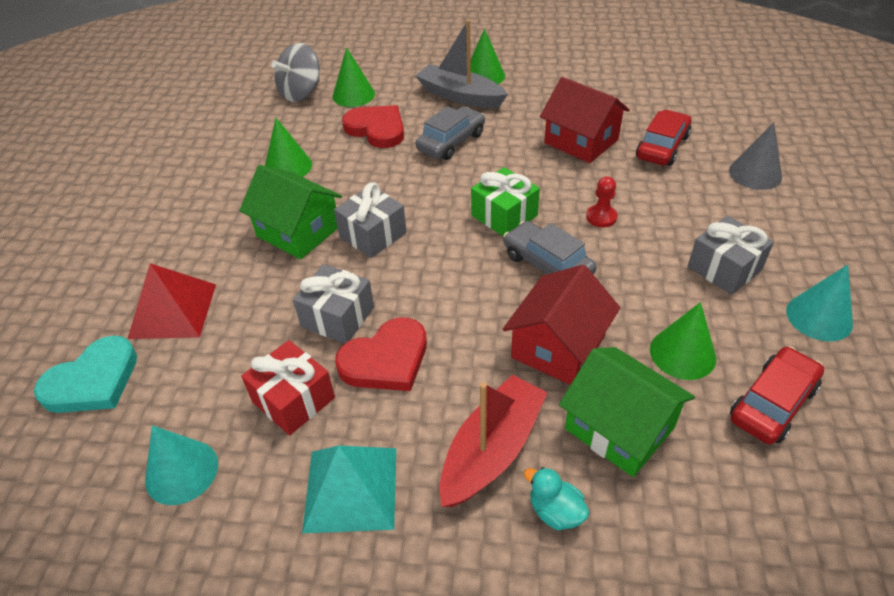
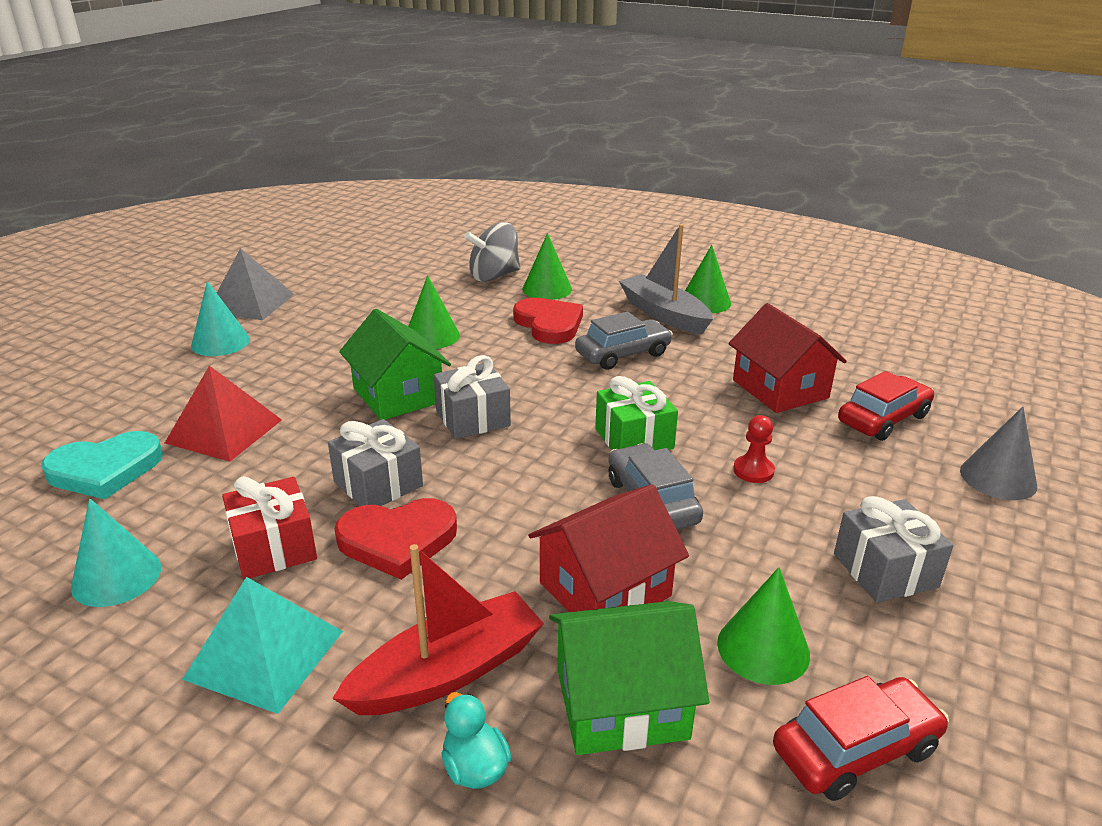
camera: 20 degrees right, 15 degrees down
(101, 177) = (251, 303): none -> grey pyramid
(619, 428) = (621, 703): green house -> green house turned 75 degrees counterclockwise
(819, 317) = (993, 668): turquoise cone -> turquoise cone (220, 342)

